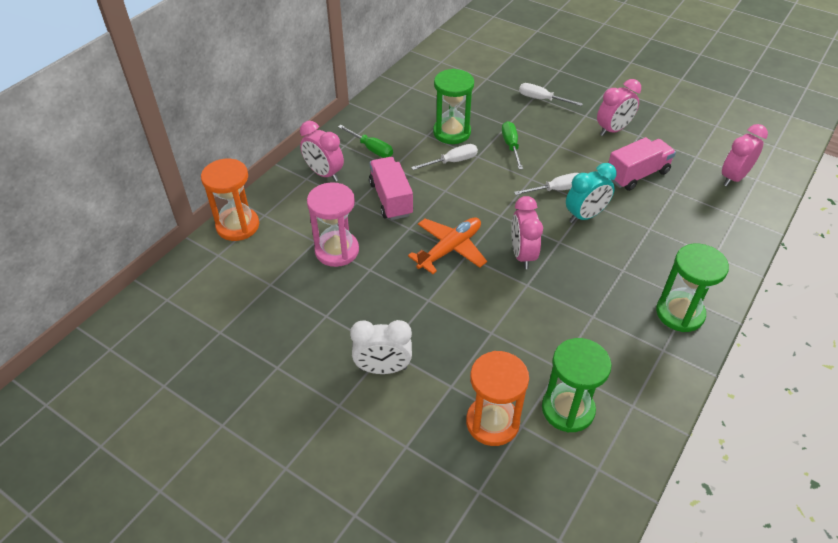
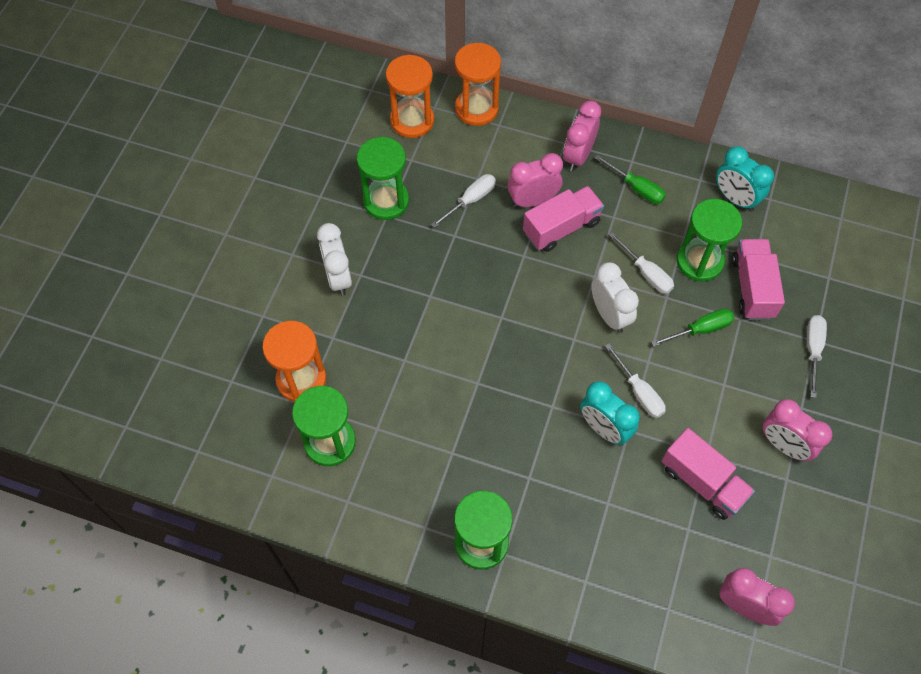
camera: 75 degrees right, 15 degrees up
(224, 274) = (412, 121): none -> orange hourglass
(309, 313) = (386, 201): none -> green hourglass
(337, 250) = (470, 200): pink hourglass -> white screwdriver
(371, 149) = (636, 188): green screwdriver -> green screwdriver turned 75 degrees counterclockwise
(404, 103) = (735, 199): none -> turquoise clock
(450, 249) = (505, 300): orange plane -> none
(483, 113) = (752, 288): none -> pink truck
(484, 190) = (609, 315): none -> white clock
(522, 255) = (519, 371): pink clock -> pink clock (533, 200)

